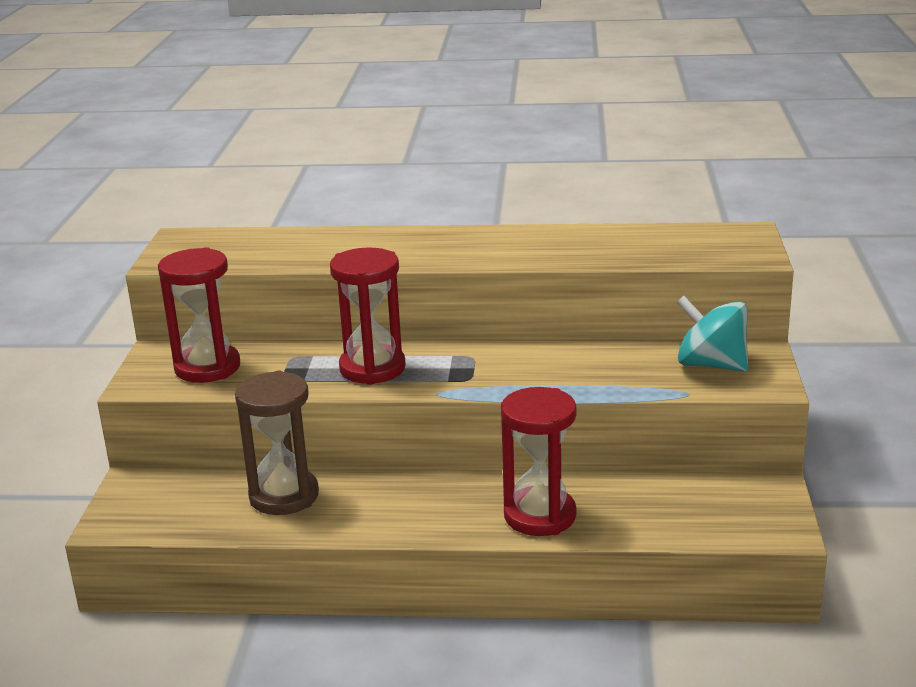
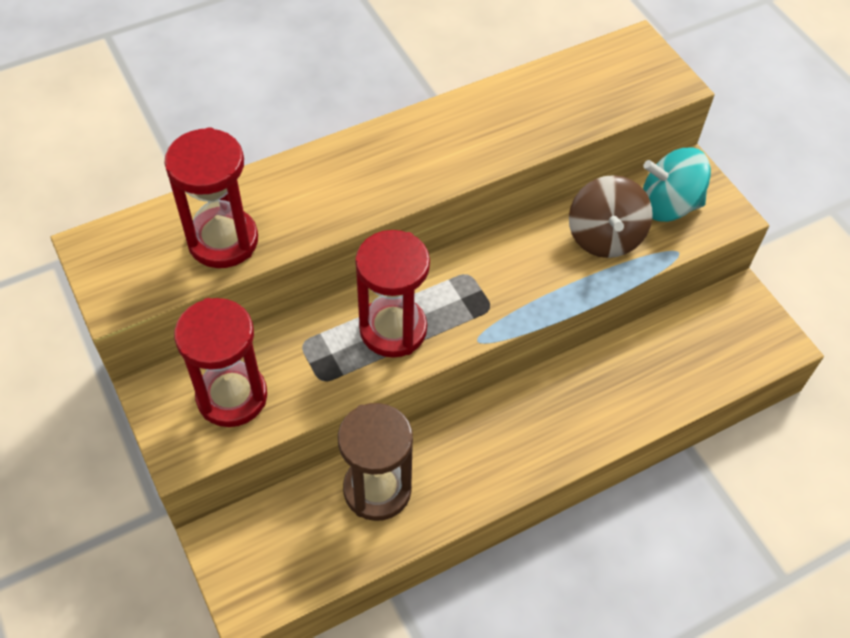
camera: 35 degrees left, 30 degrees up
(540, 516) = (603, 412): red hourglass -> red hourglass (223, 241)
(624, 367) = (604, 237): none -> brown spinning top

